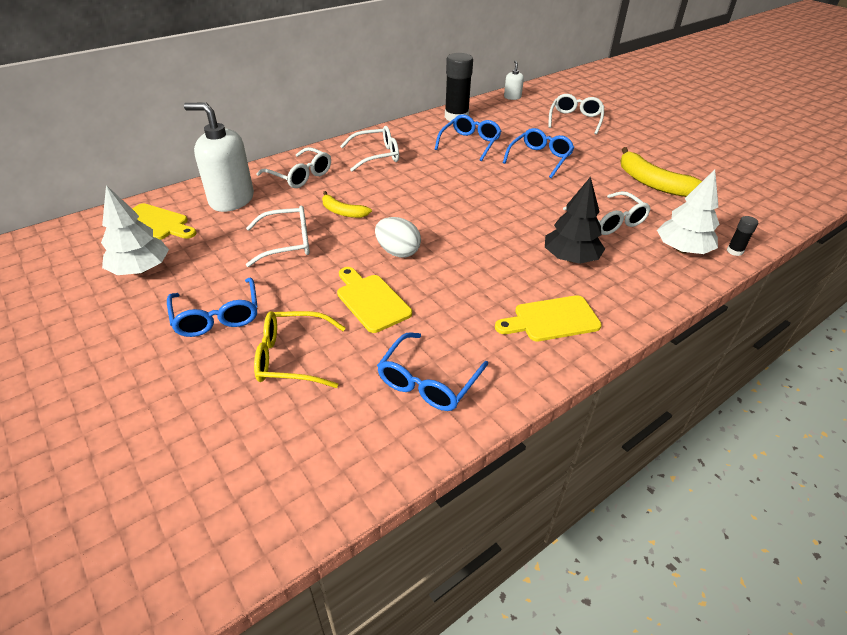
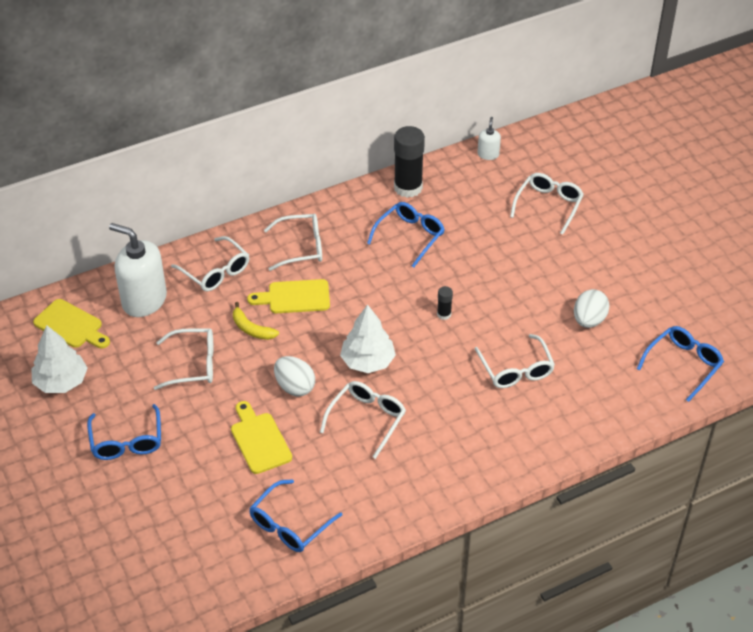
camera: 10 degrees right, 5 degrees up
(292, 357) = (185, 489): yellow glasses -> none
(482, 272) = (367, 419): none -> white glasses
(540, 158) = (480, 269): blue glasses -> blue glasses (683, 365)
(552, 319) = (412, 479): yellow cutting board -> yellow cutting board (294, 297)
(570, 258) = (457, 413): black tree -> none
(652, 183) = (589, 320): yellow banana -> white egg
(682, 249) = (571, 414): white tree -> white tree (368, 361)
(734, 251) = (623, 422): black glue stick -> black glue stick (444, 314)

